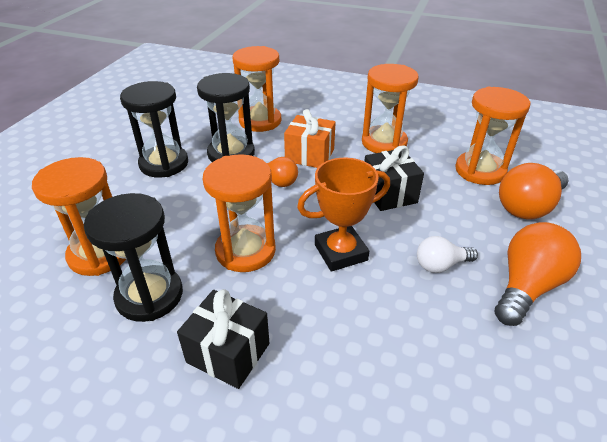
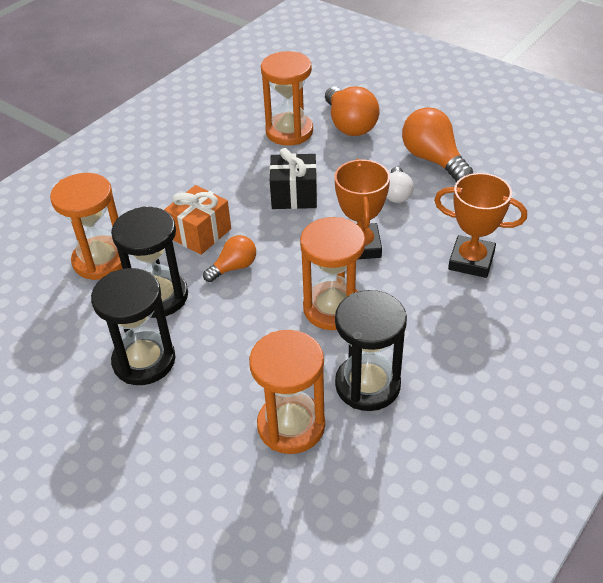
camera: 70 degrees left, 5 degrees up
(228, 353) = (449, 336): black gift -> none
(362, 355) = (471, 261): none -> orange trophy
(384, 142) = (209, 175): orange hourglass -> none

